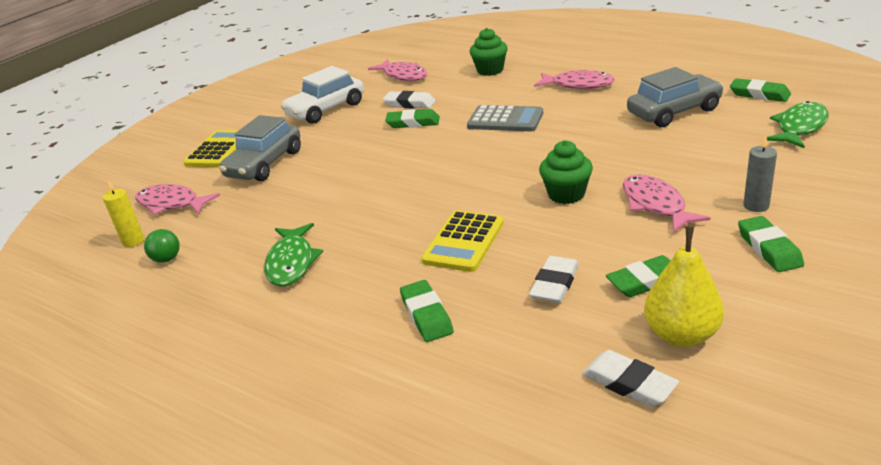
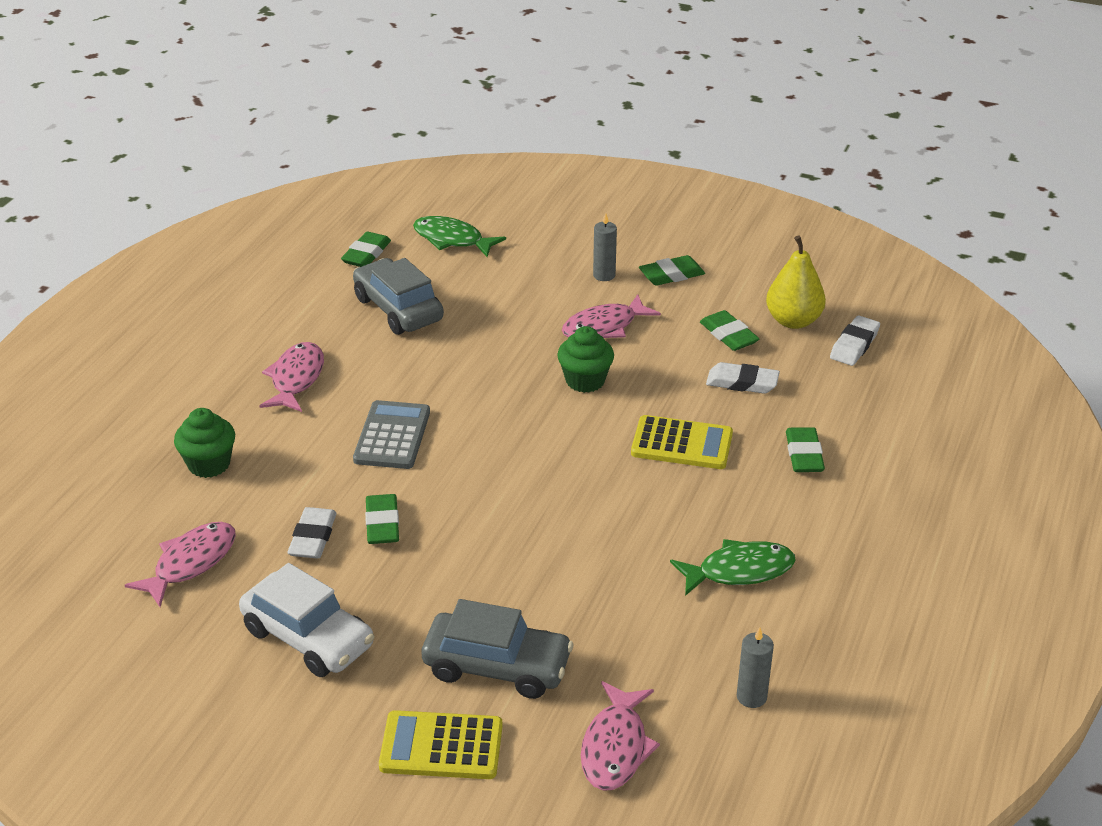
camera: 105 degrees left, 5 degrees up
(133, 241) = (717, 755): yellow candle -> none
(167, 259) = (751, 697): green ball -> grey candle
(426, 315) = (804, 454): green eraser -> green eraser turned 60 degrees counterclockwise

